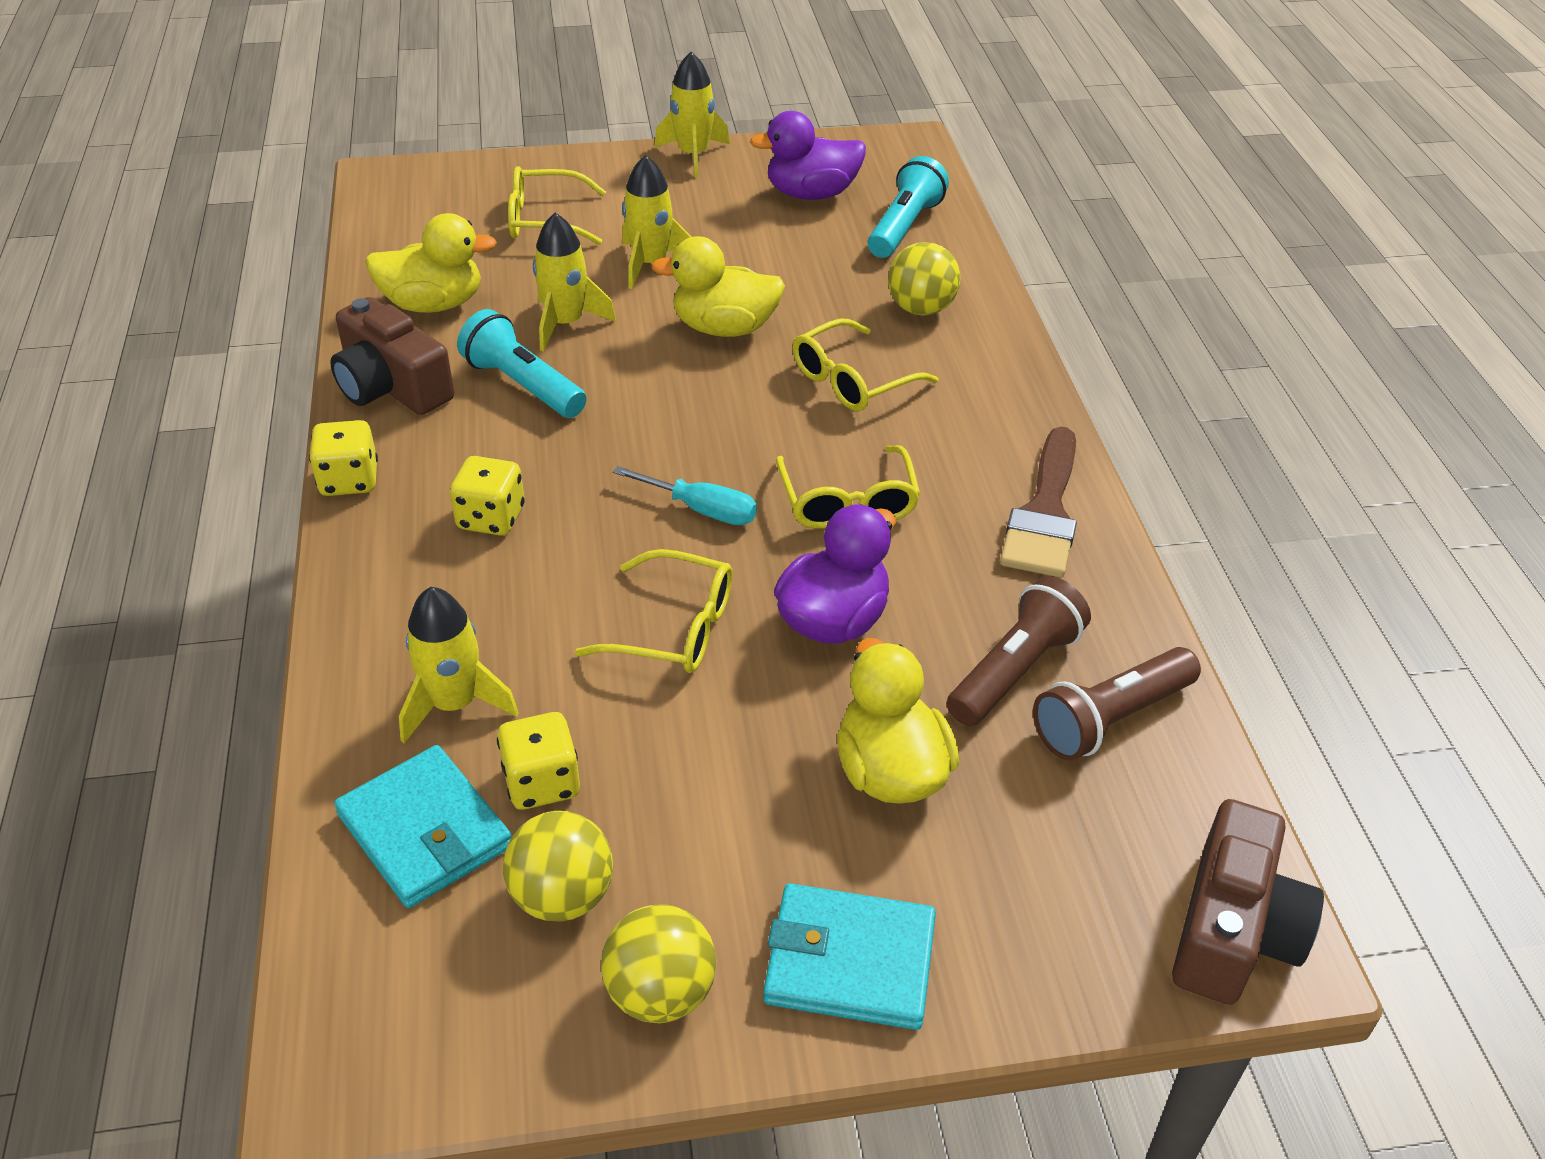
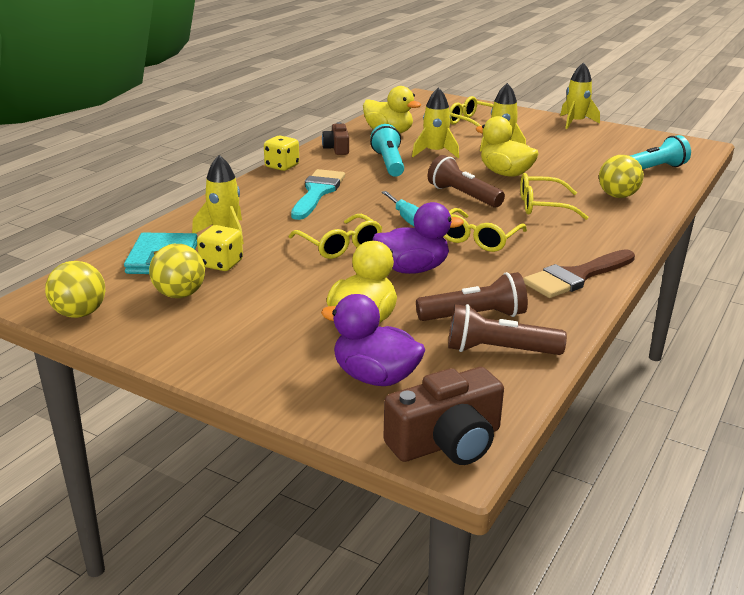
camera: 40 degrees right, 15 degrees down
(391, 386) = (337, 148): brown camera -> brown camera, size x0.62
(491, 518) = (317, 192): yellow dice -> turquoise brush
(660, 993) = (171, 334): yellow ball -> yellow ball (80, 313)
(721, 411) = (463, 196): none -> brown flashlight
(811, 194) = (618, 147): purple duck -> purple duck (375, 377)
(850, 961) = (254, 362): turquoise wallet -> none

